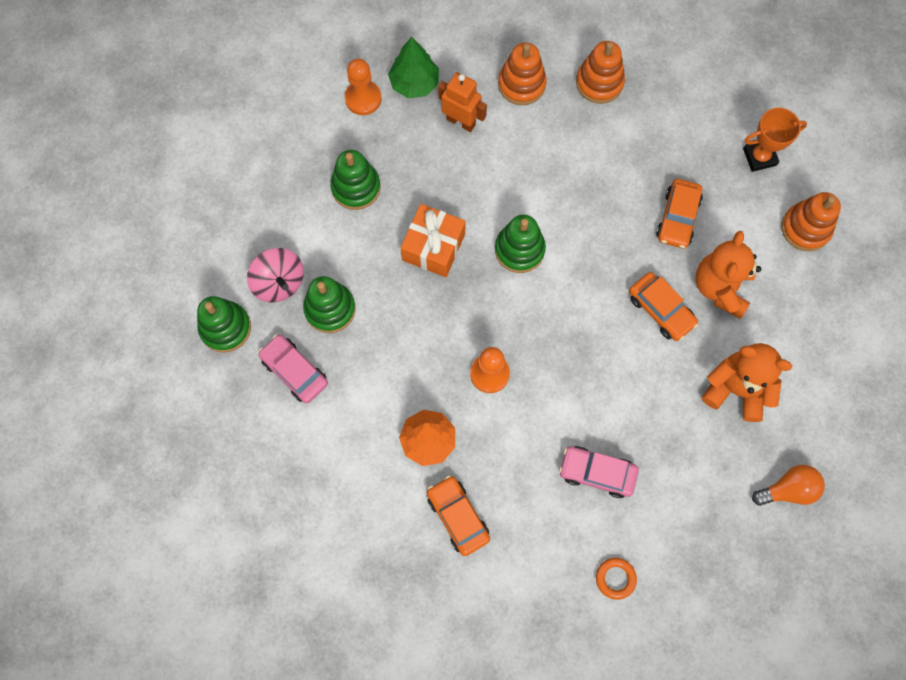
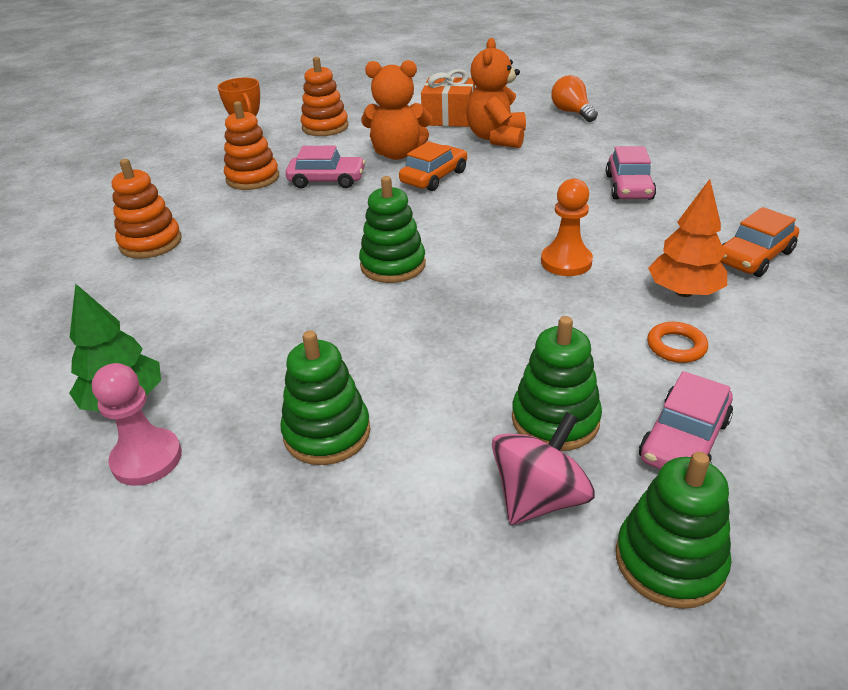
camera: 100 degrees left, 35 degrees down
(363, 98) = (147, 459): orange pawn -> pink pawn
(433, 247) = (411, 332): orange gift -> orange gift (449, 117)
(461, 121) = (201, 341): orange robot -> none
(521, 84) = (144, 298): orange stacking toy -> orange stacking toy (253, 178)
(615, 578) = (722, 167): orange ring -> orange ring (676, 346)
(677, 218) = (327, 180): orange car -> pink car

